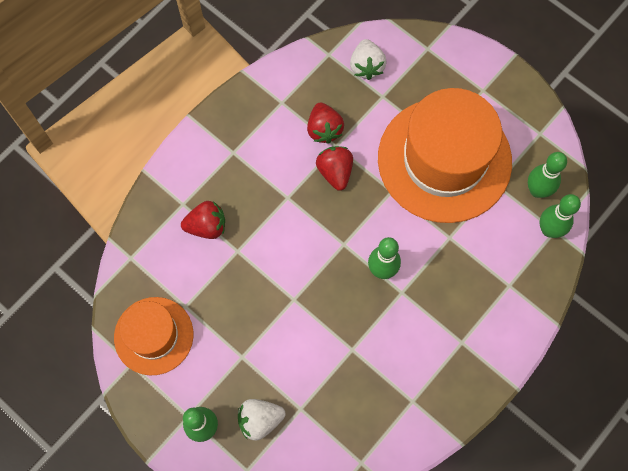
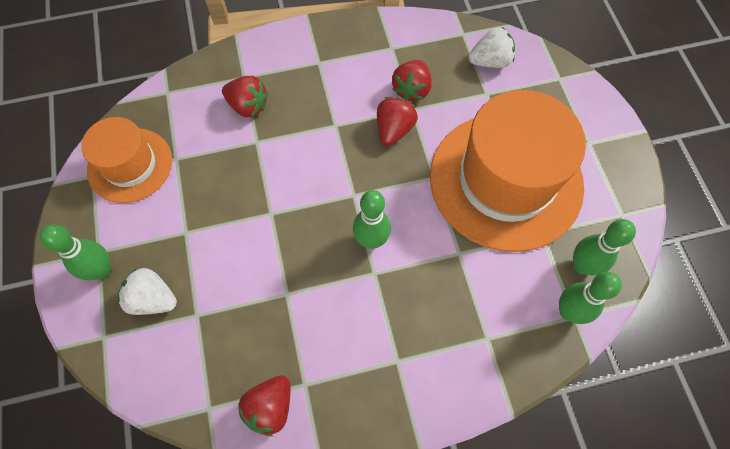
camera: 35 degrees right, 5 degrees down
(366, 66) = (490, 61): white strawberry -> white strawberry turned 135 degrees counterclockwise
(401, 432) = (270, 407): none -> red strawberry

